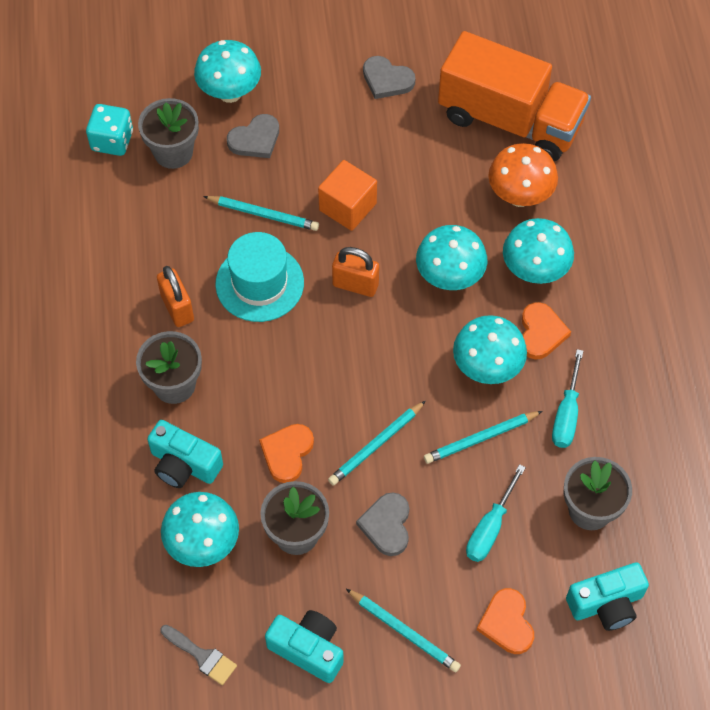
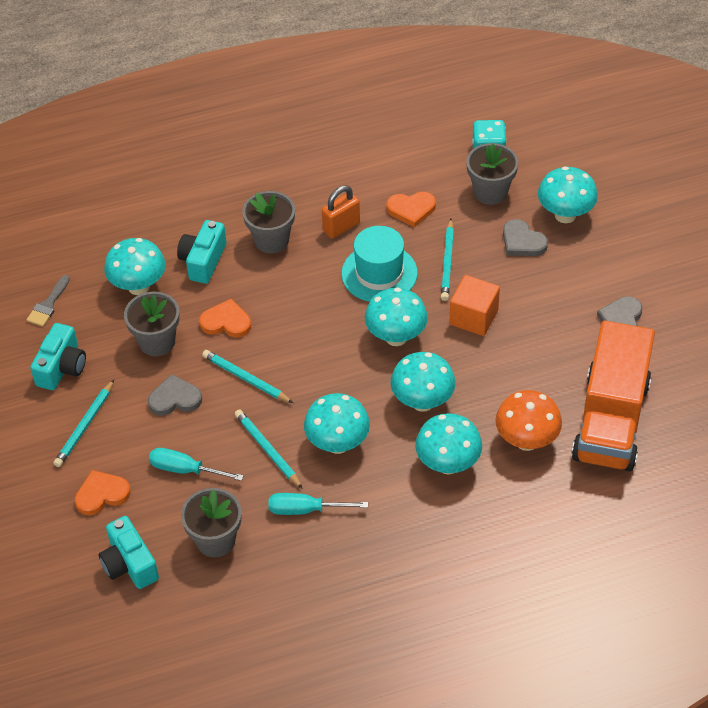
camera: 80 degrees right, 10 degrees down
(355, 285) = (396, 337): orange padlock -> turquoise mushroom
(541, 333) = (384, 478): orange heart -> orange heart (411, 209)

